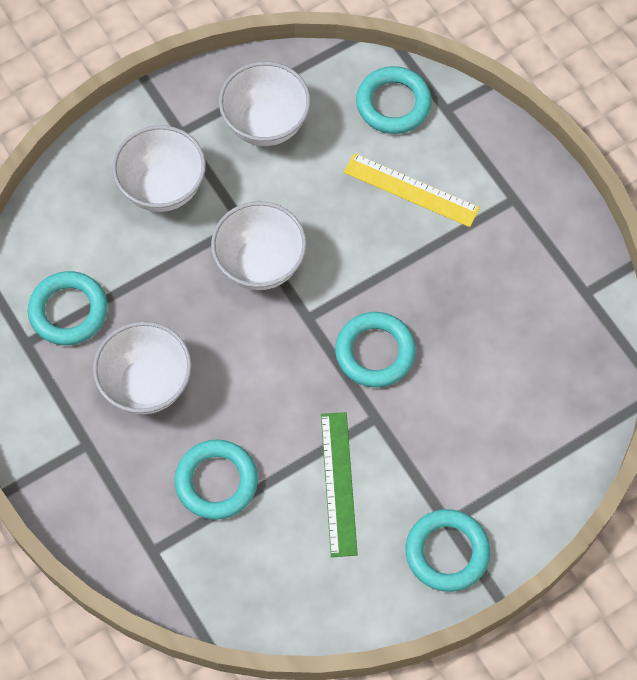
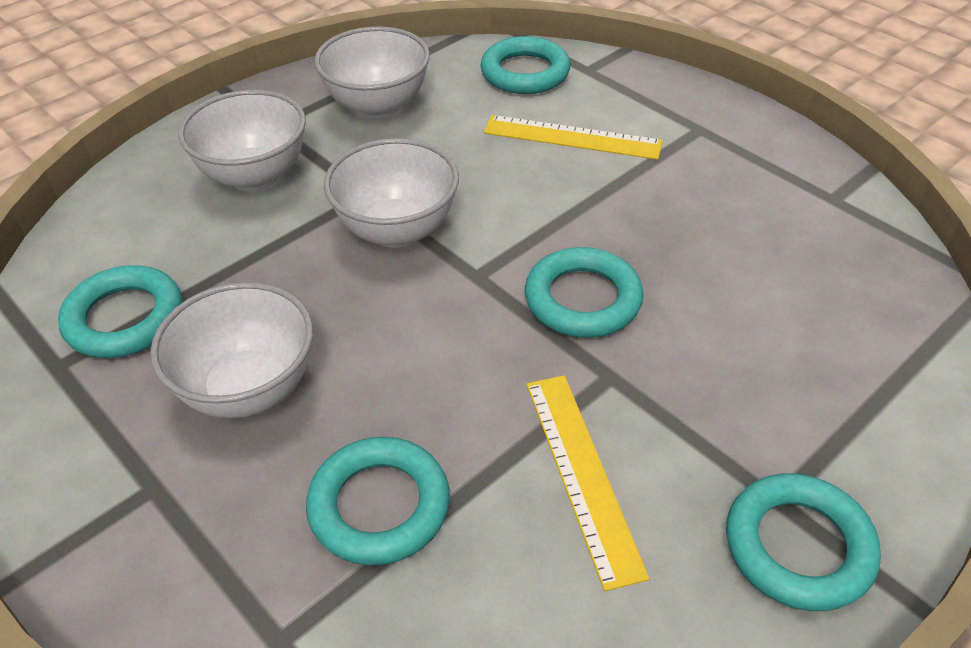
camera: 10 degrees left, 20 degrees down
(338, 483) = (582, 474): green ruler -> yellow ruler

